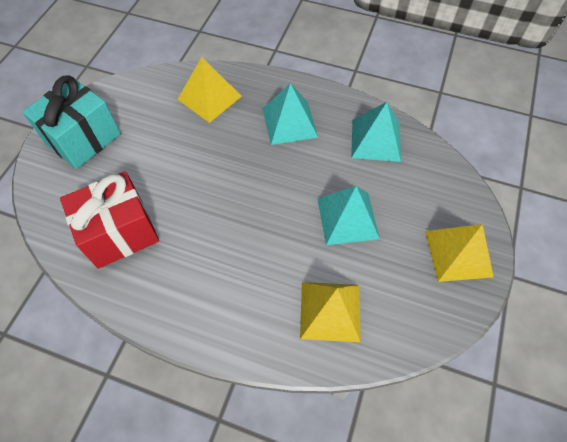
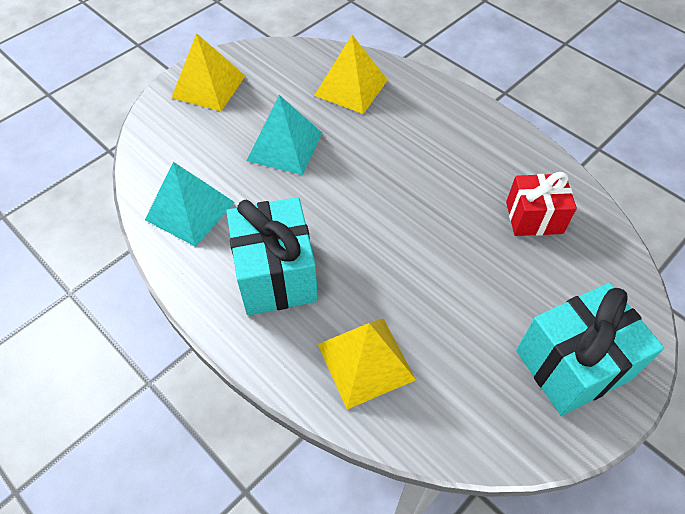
camera: 155 degrees left, 5 degrees down
(120, 233) = (534, 217): red gift -> red gift, size x0.65
(289, 122) = (276, 274): turquoise pyramid -> turquoise gift

